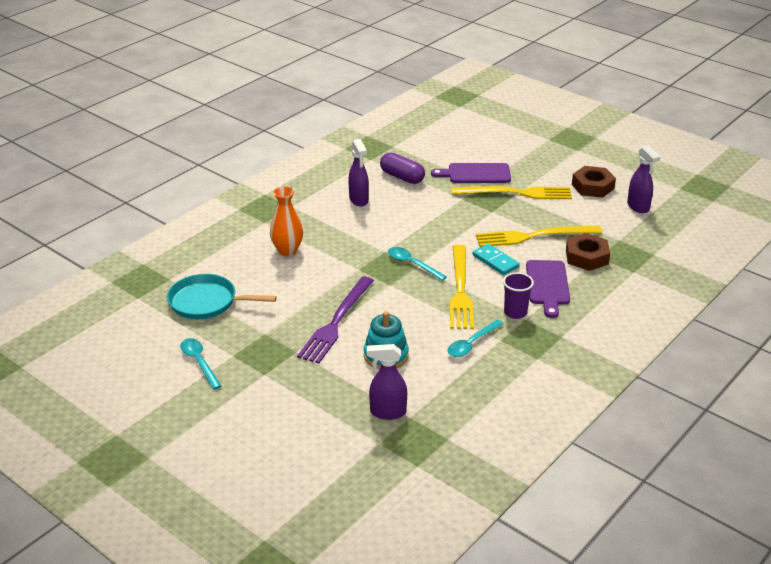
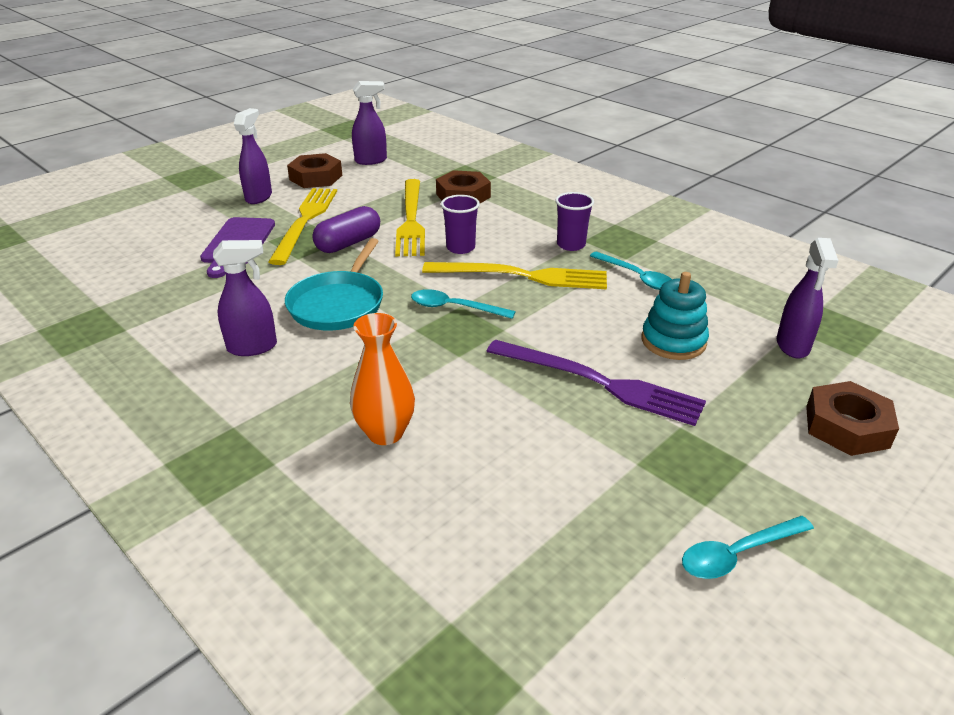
camera: 85 degrees left, 0 degrees up
(206, 302) = (543, 549): turquoise pan -> turquoise pan (338, 304)
(298, 421) = (846, 426): none -> brown nut
(402, 177) = (206, 302): purple capsule -> purple capsule (348, 243)
(412, 264) = (454, 308): turquoise spoon -> turquoise spoon turned 60 degrees clockwise
(495, 261) = (460, 248): turquoise domino -> purple cup
(547, 285) = (516, 221): purple cutting board -> none
(548, 169) = (259, 197): none -> purple spray bottle

